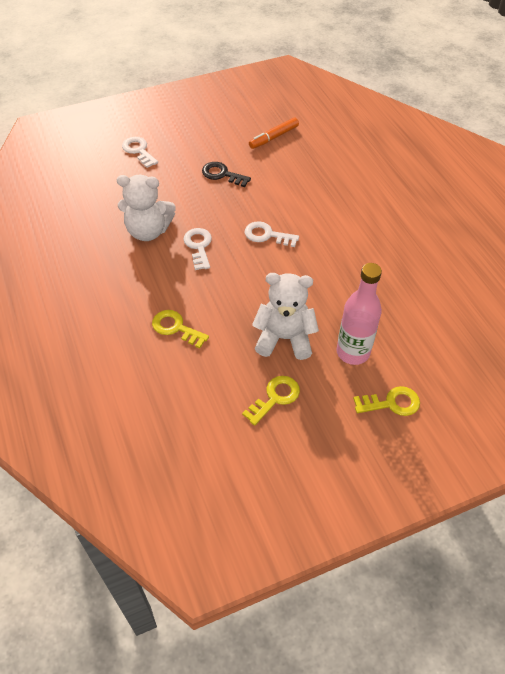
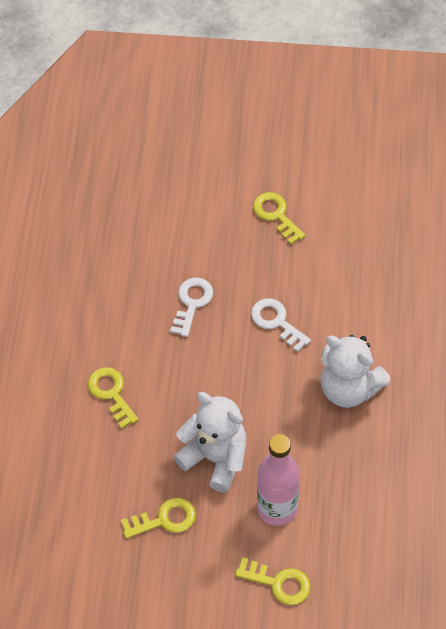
camera: 30 degrees right, 5 degrees up
(138, 150) = (198, 139): white key -> none
(148, 231) = (148, 258): white teddy bear -> white teddy bear (349, 388)
(222, 174) = (276, 215): black key -> yellow key
(273, 137) = (372, 185): orange marker -> none

